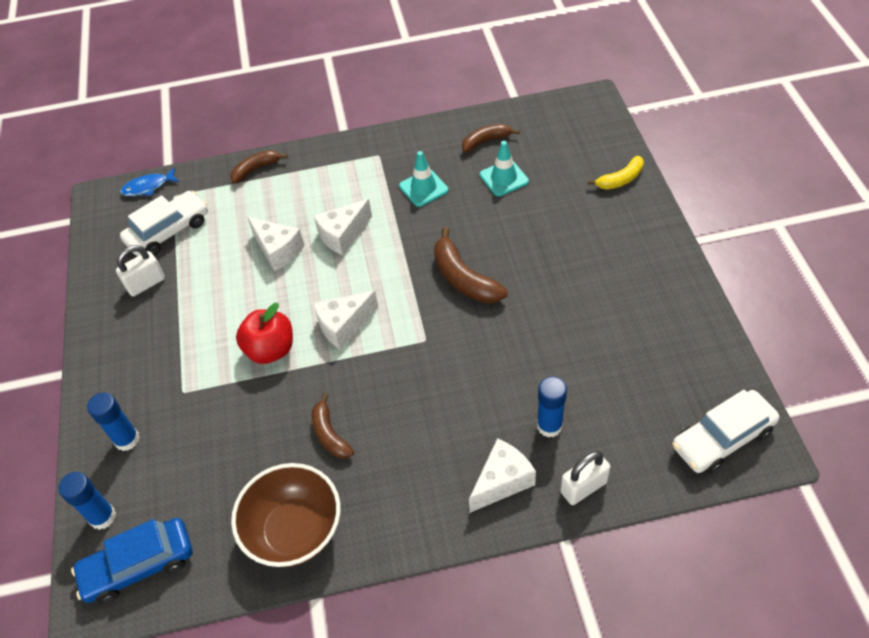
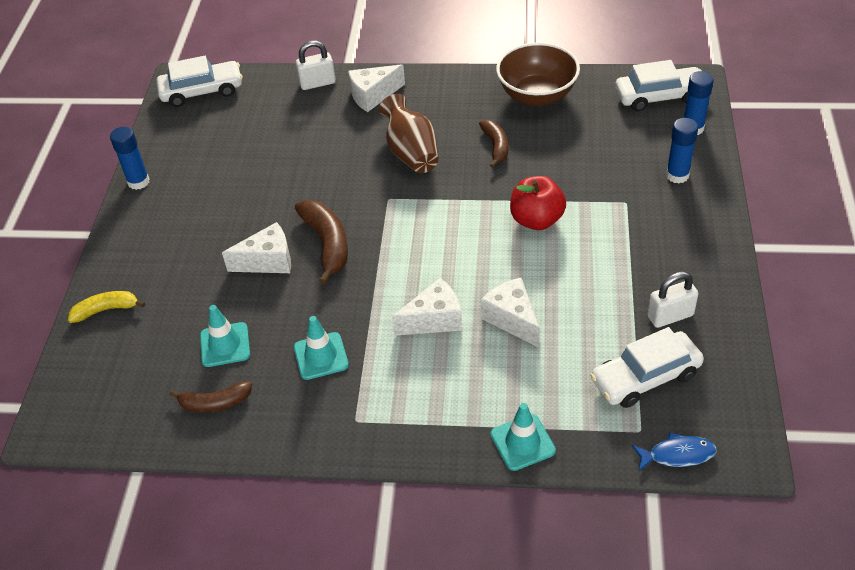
camera: 165 degrees left, 5 degrees down
(139, 565) = (659, 96): blue car -> white car
(256, 169) = (522, 442): brown banana -> turquoise traffic cone
(344, 325) = (460, 226): white cheese -> white cheese (268, 261)
(422, 403) = (411, 153): none -> brown vase
(549, 426) = (319, 120): blue glue stick -> blue glue stick (138, 182)

